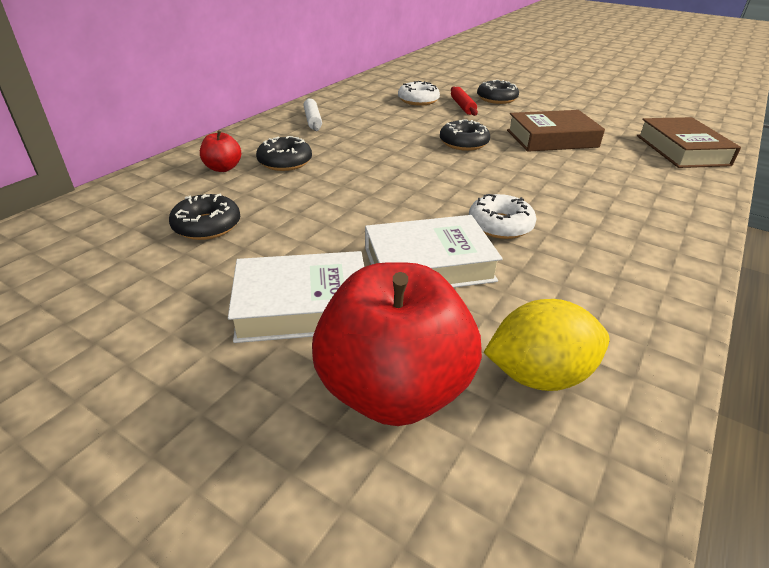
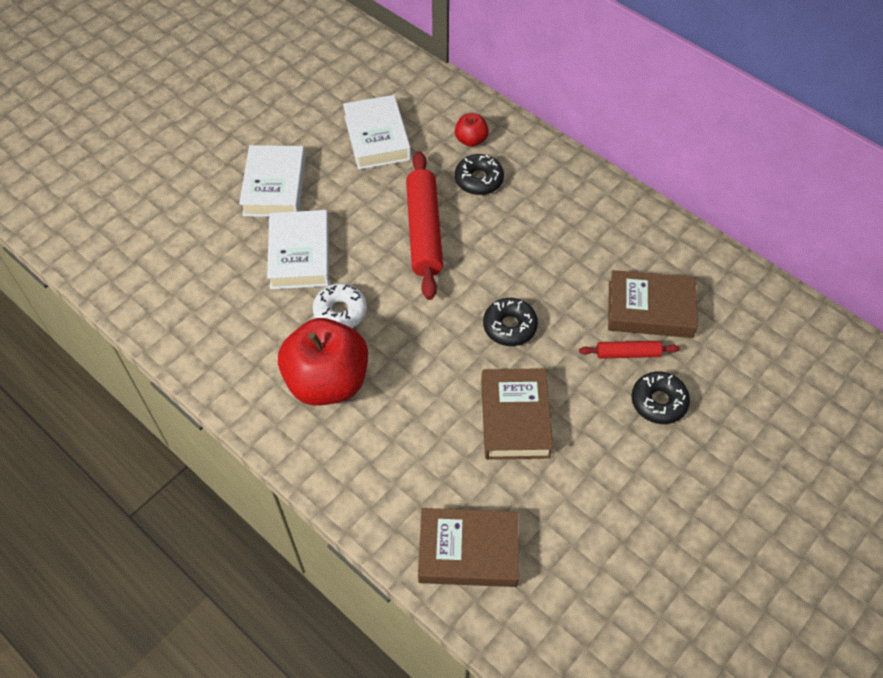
camera: 100 degrees right, 20 degrees up
(207, 226) = (377, 138): black donut -> white book
(313, 120) = (582, 203): white rolling pin -> none
(364, 185) = (424, 231): none -> red rolling pin
(393, 389) = (197, 220): red apple -> red apple (327, 381)
(418, 100) = (650, 309): white donut -> brown book
(538, 375) = (185, 285): yellow lemon -> none

